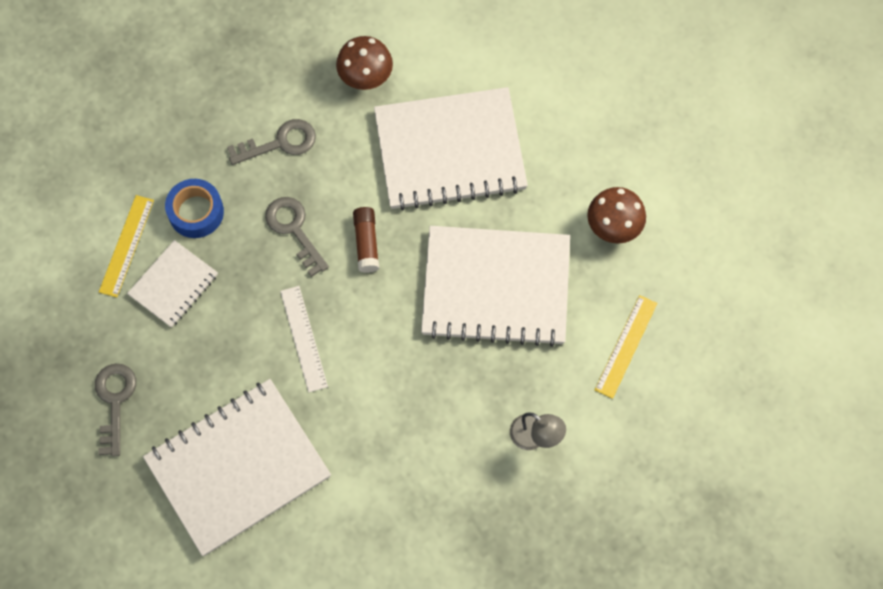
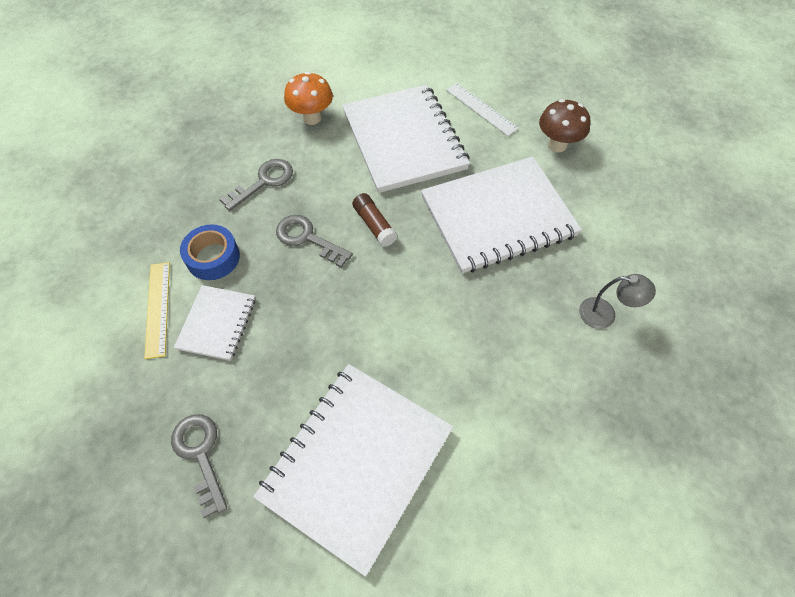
camera: 25 degrees left, 10 degrees down
(303, 338) = (360, 319): white ruler -> white ruler (481, 109)
(366, 79) = (312, 118): brown mushroom -> orange mushroom
(450, 151) = (404, 140): white notebook -> white notebook turned 75 degrees counterclockwise
(626, 346) = (625, 218): yellow ruler -> none

